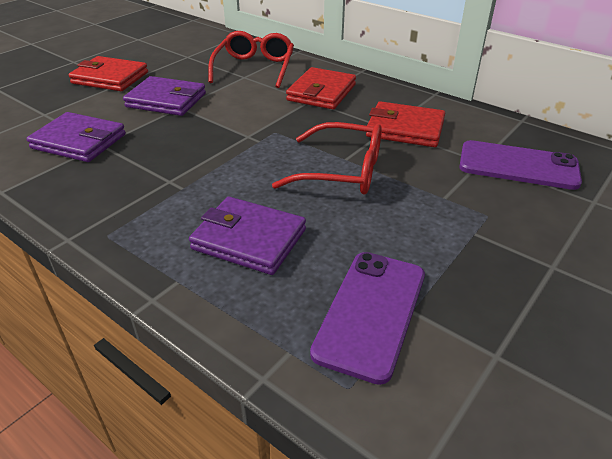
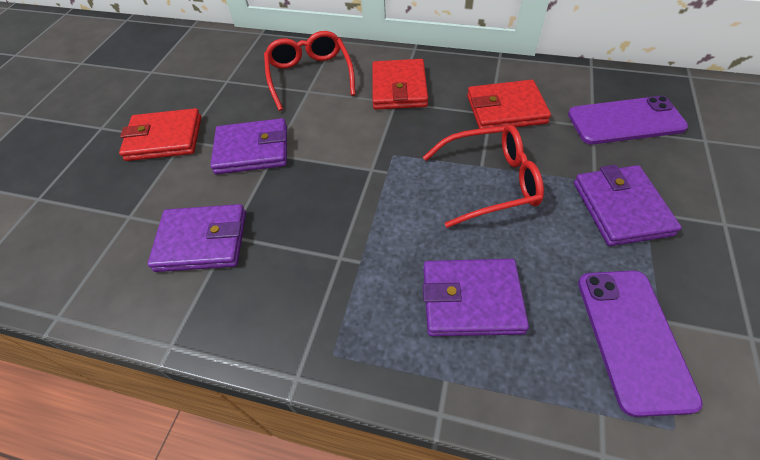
camera: 20 degrees left, 15 degrees up
(451, 223) = (621, 208): none -> purple wallet

